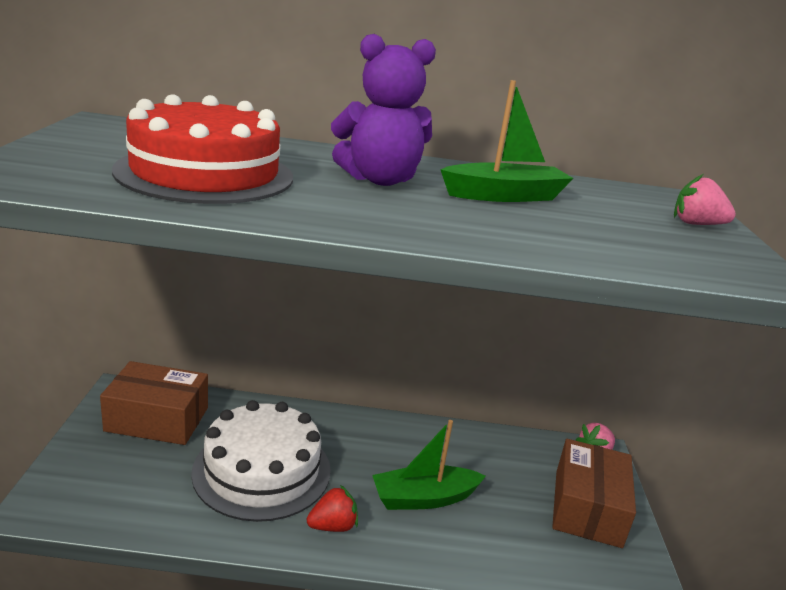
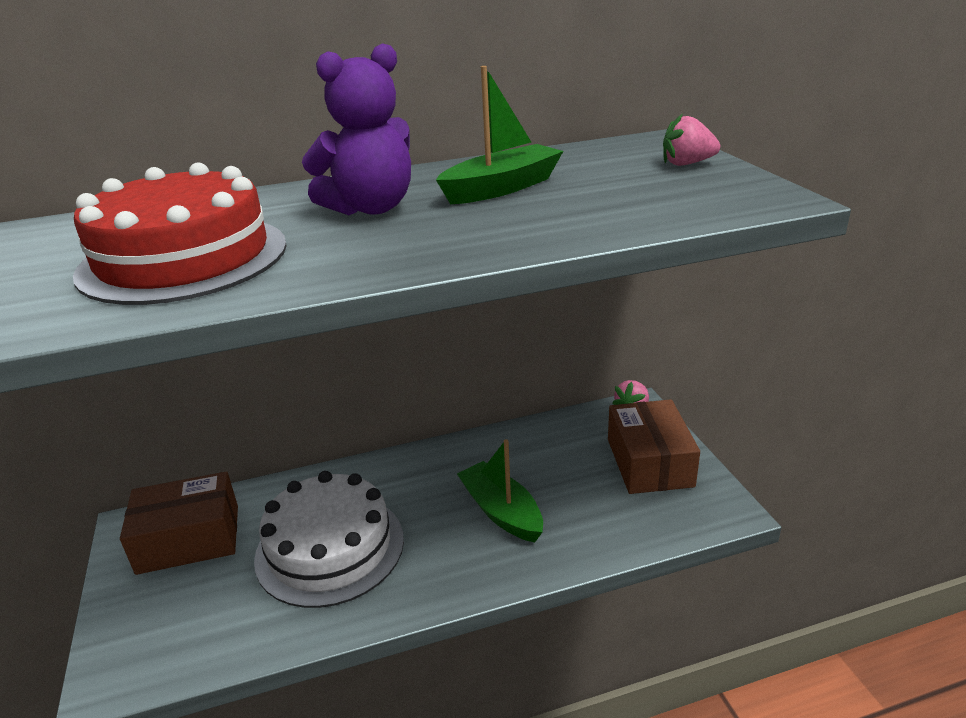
camera: 15 degrees left, 5 degrees up
(333, 526) = (429, 573): red strawberry -> none
(424, 498) = (501, 512): green boat -> green boat turned 90 degrees clockwise

